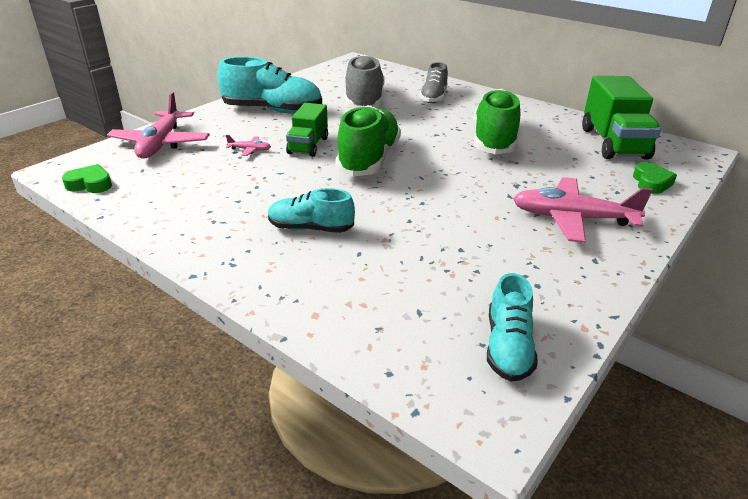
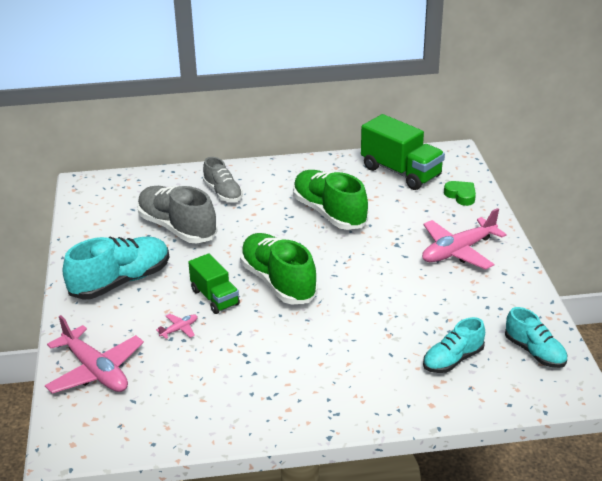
camera: 45 degrees left, 0 degrees up
(90, 184) = (120, 438): green heart -> none
(310, 228) = (336, 358): turquoise shoe -> turquoise shoe (453, 360)

